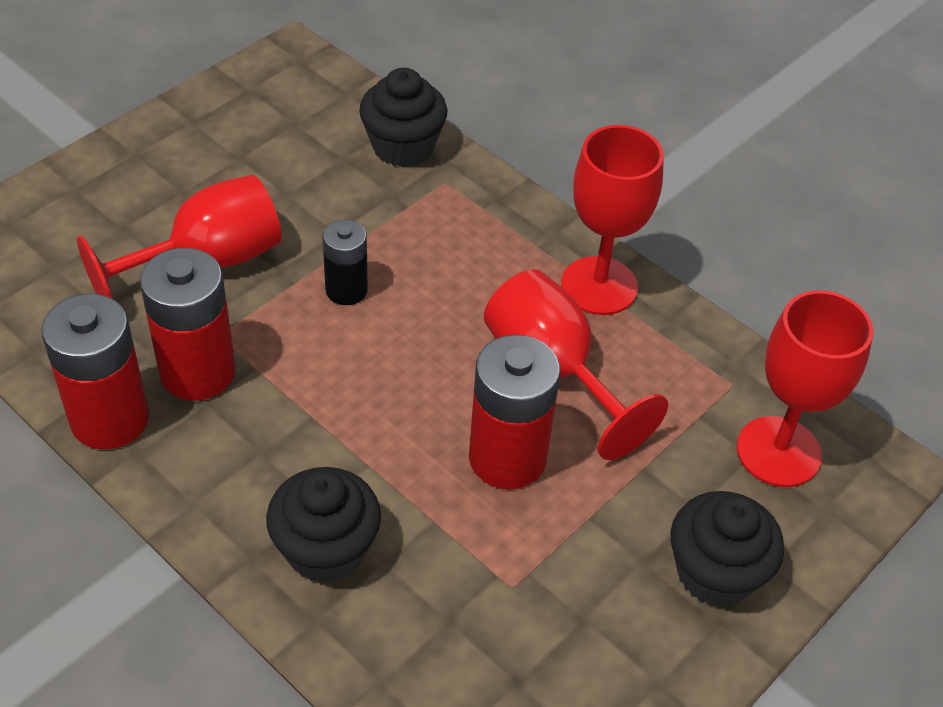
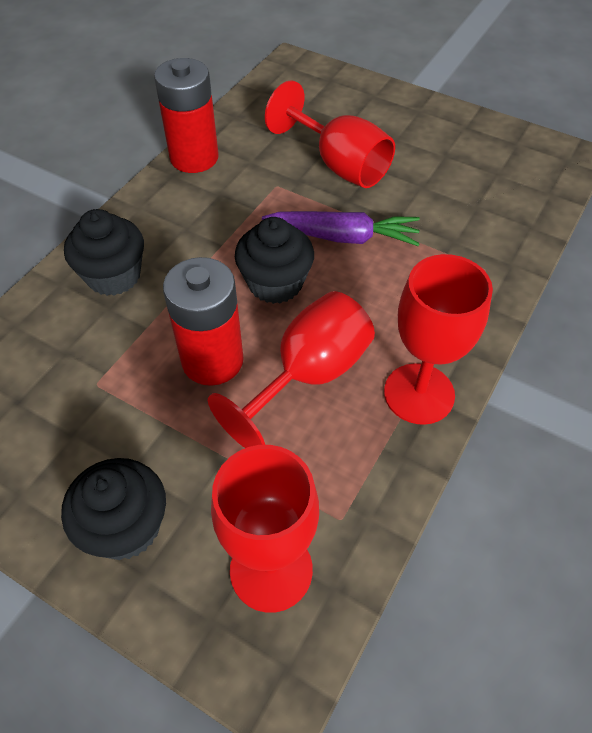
camera: 80 degrees right, 5 degrees up
(197, 372) = (242, 184): red battery -> none
(346, 290) = (343, 237): black battery -> purple carrot
(403, 146) = (511, 236): black cupcake -> black cupcake (275, 283)

